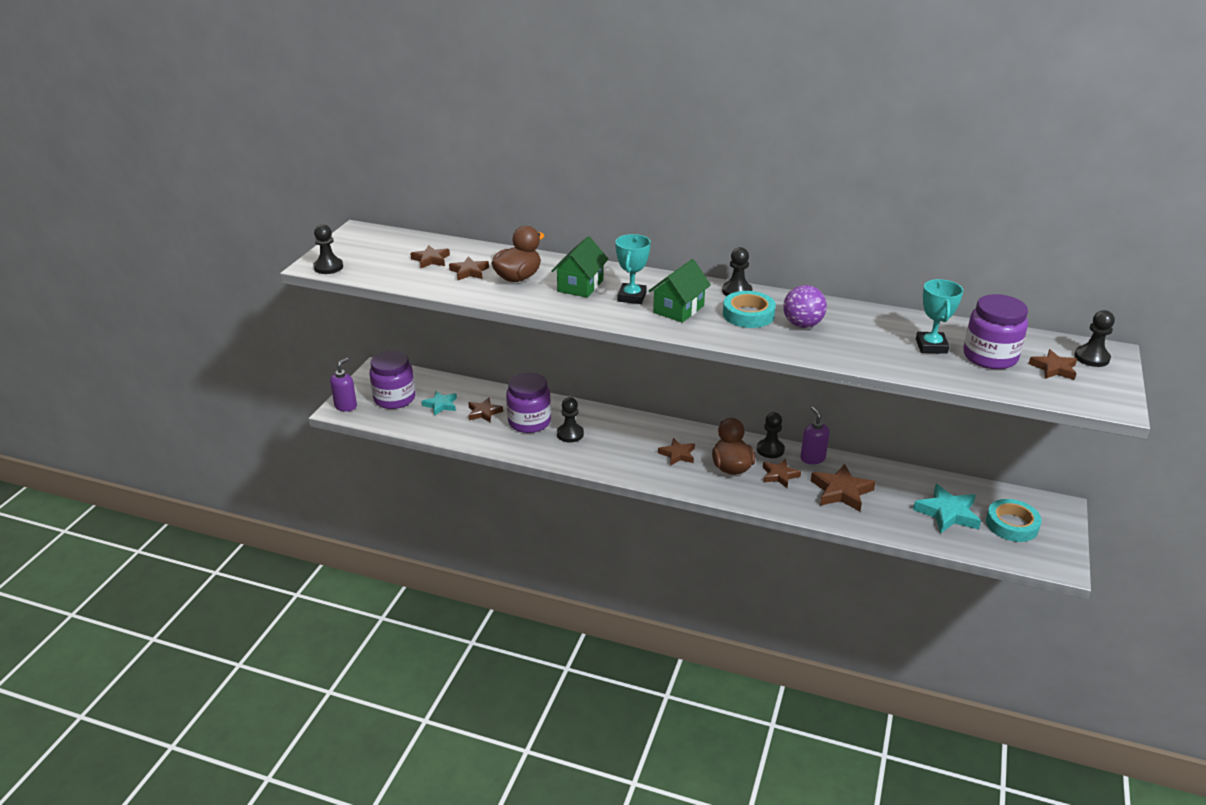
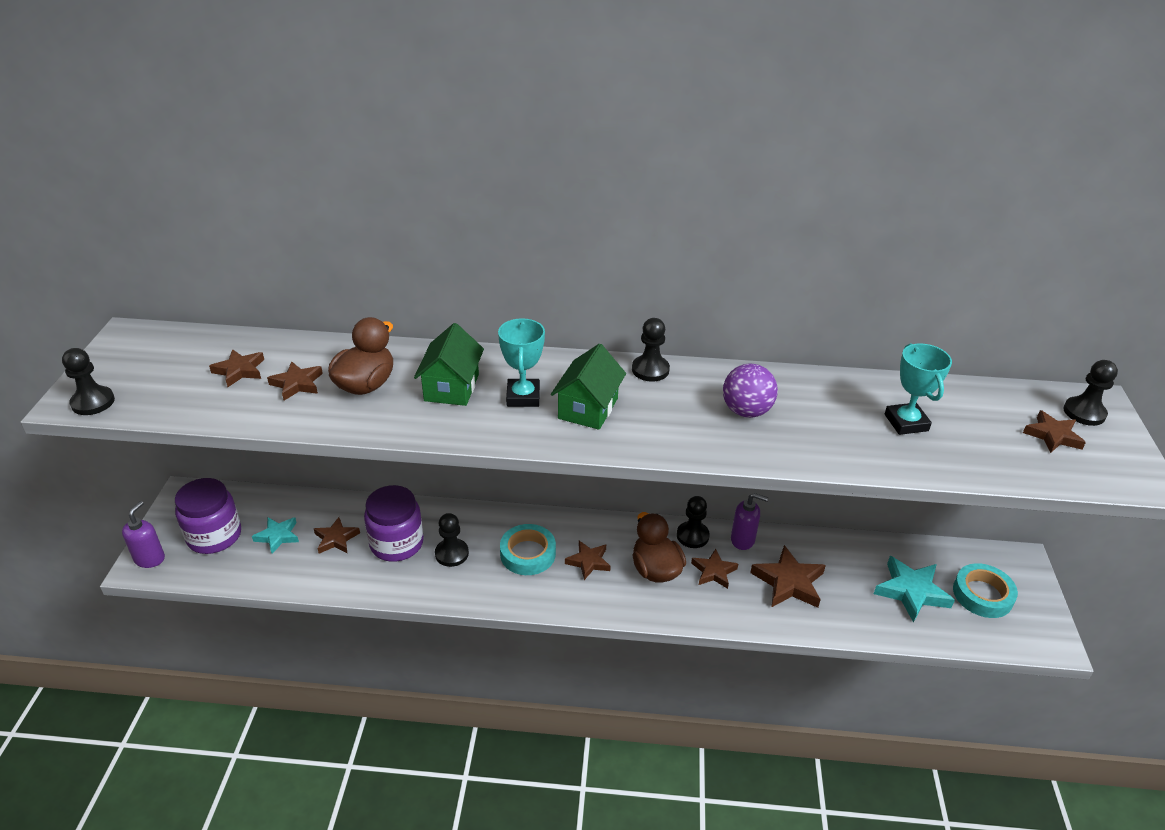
camera: 15 degrees left, 5 degrees up
(748, 314) = (676, 404): turquoise tape -> turquoise tape (528, 554)
(812, 458) = (743, 540): purple soap dispenser -> purple soap dispenser turned 135 degrees clockwise
(990, 357) = (977, 429): purple jar -> none

